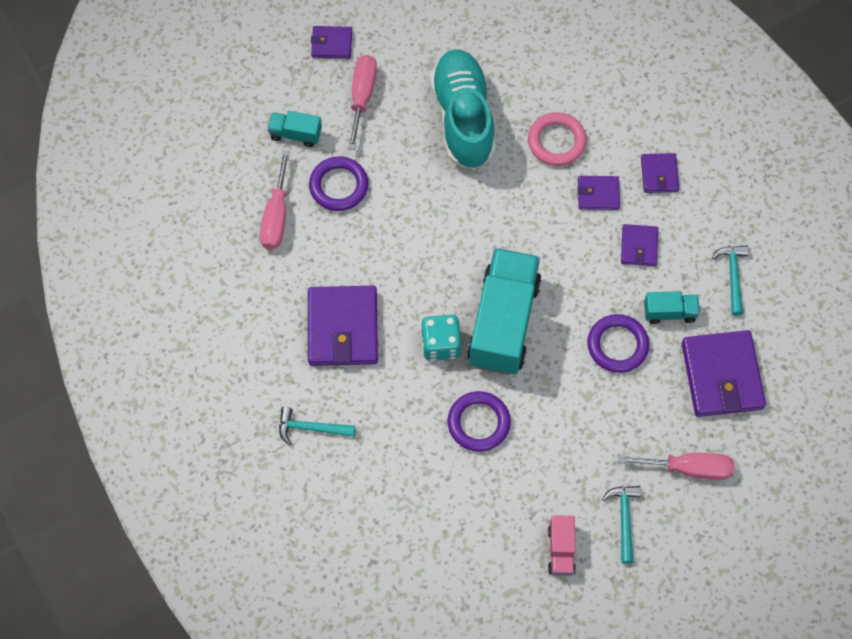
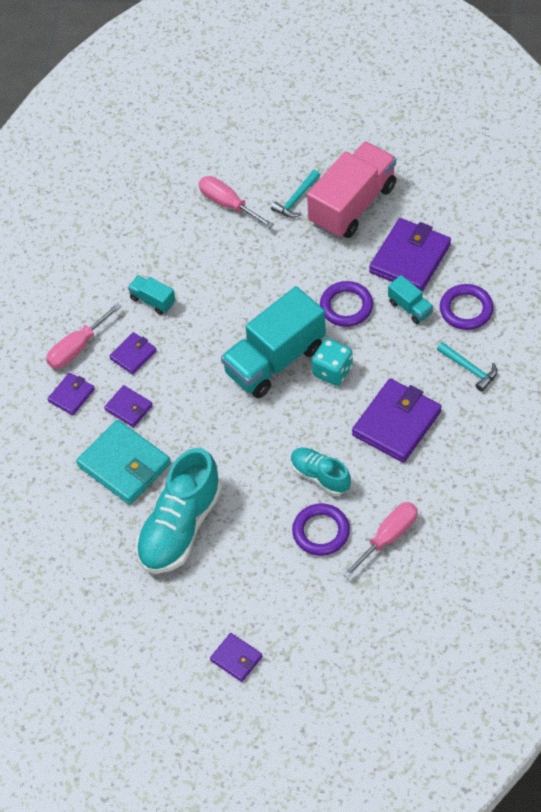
camera: 140 degrees left, 10 degrees down
(295, 134) = (325, 596): turquoise truck -> turquoise truck (410, 307)
(362, 97) = (246, 595): pink screwdriver -> pink screwdriver (77, 348)
(376, 235) = (320, 476): none -> turquoise shoe
(556, 141) = (124, 465): pink ring -> turquoise wallet
(561, 550) = (352, 205): pink truck -> pink truck, size x2.23
(617, 345) = (207, 300): purple ring -> purple ring (466, 309)
(722, 376) = (155, 243): purple wallet -> purple wallet (410, 258)
(733, 276) = (87, 298): turquoise hammer -> none

